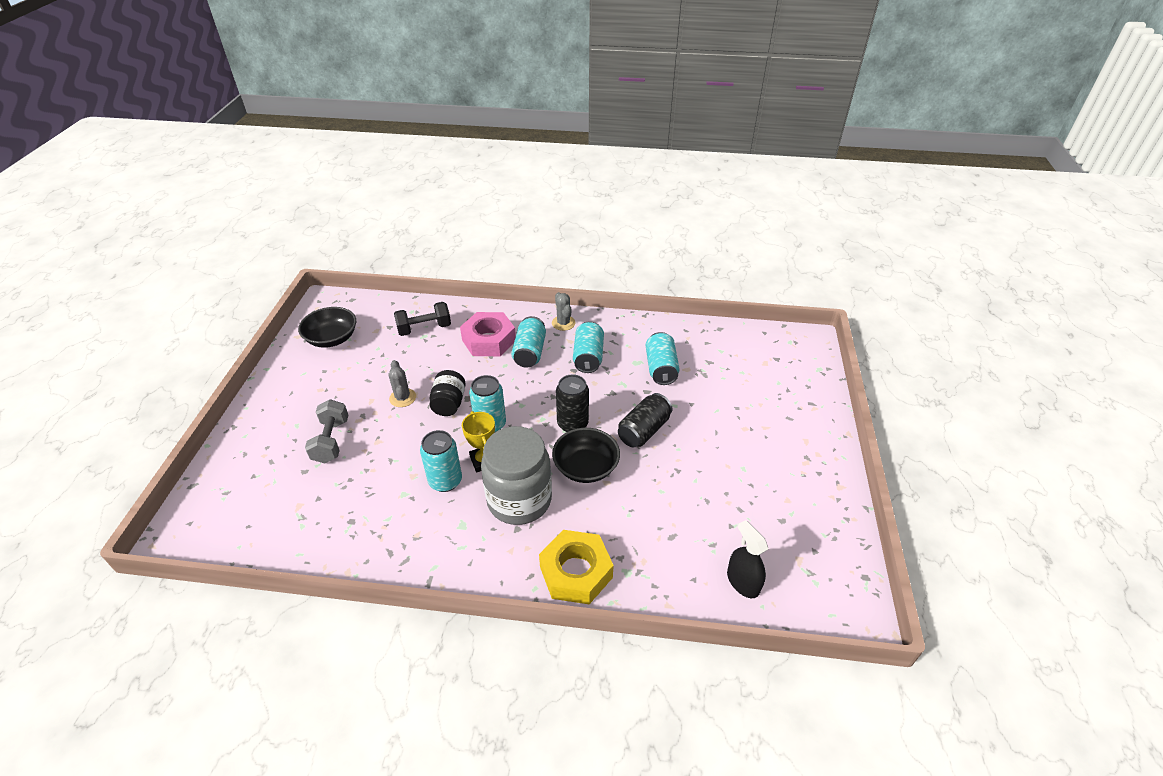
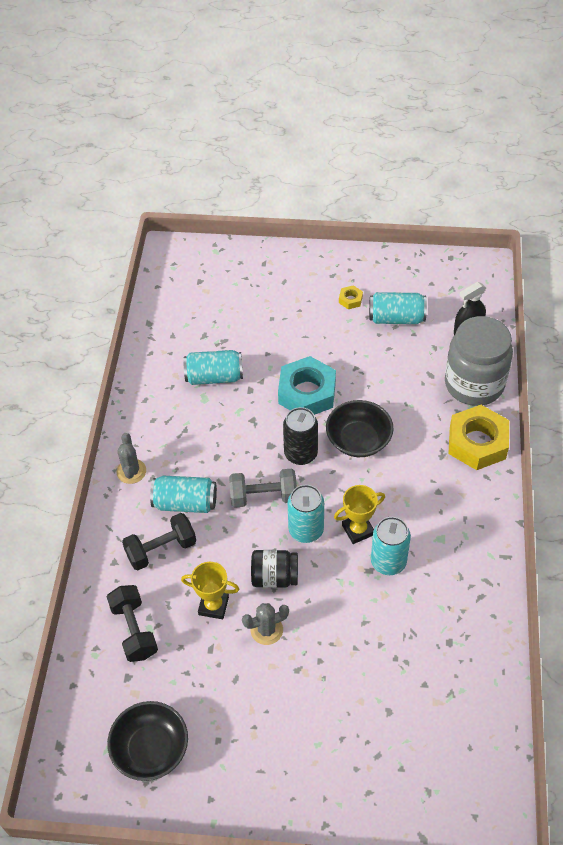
camera: 90 degrees left, 10 degrees up
(331, 441) = (341, 694): grey dumbbell -> grey dumbbell (263, 496)
(432, 368) = (213, 606): none -> yellow trophy
(489, 340) = (161, 549): pink nut -> black dumbbell
(519, 500) = (405, 493): grey jar -> grey jar (474, 384)
(563, 323) = (131, 471): grey cactus -> grey cactus turned 75 degrees counterclockwise
(588, 357) = (195, 443): turquoise can -> turquoise can (396, 318)
(644, 430) = (307, 393): black can -> turquoise nut
(773, 471) = (350, 300): none -> yellow nut

